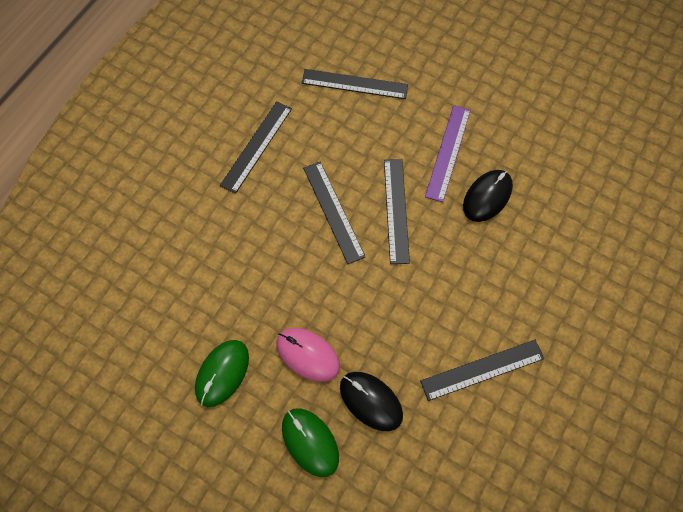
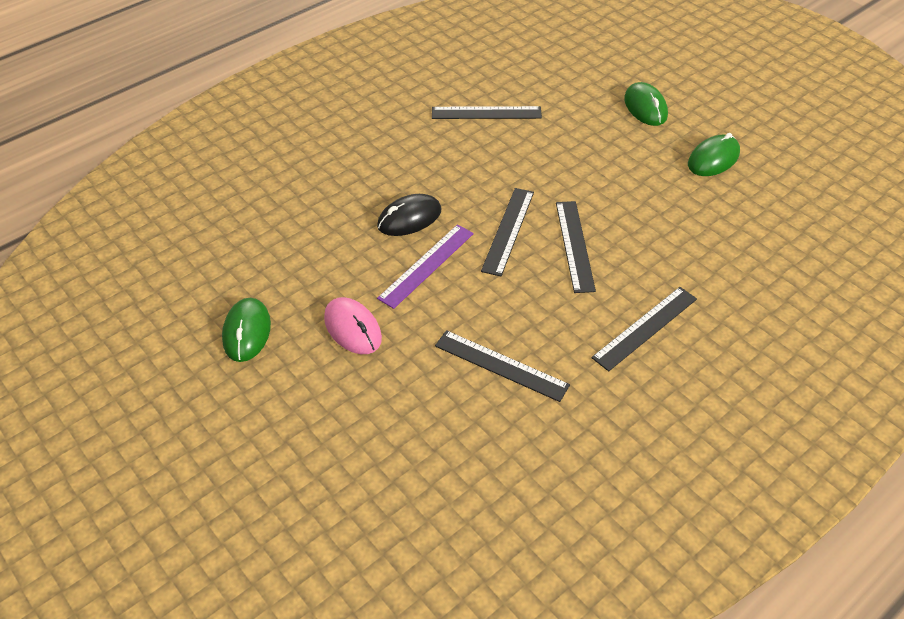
camera: 160 degrees left, 20 degrees down
(308, 354) = (633, 153): pink mouse -> pink mouse (352, 328)
(371, 401) = (587, 117): black mouse -> none
(546, 56) = (247, 332): none -> green mouse

